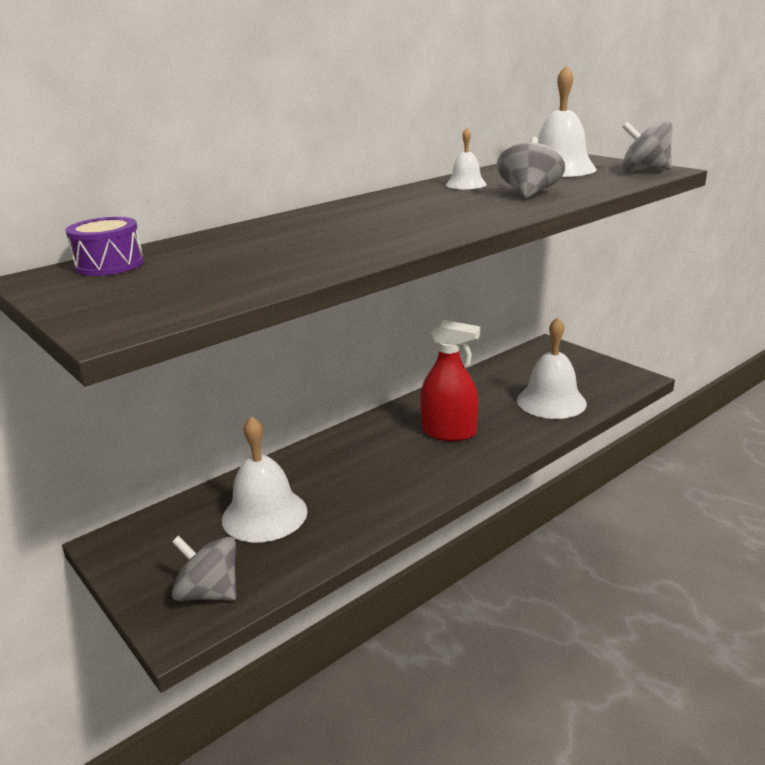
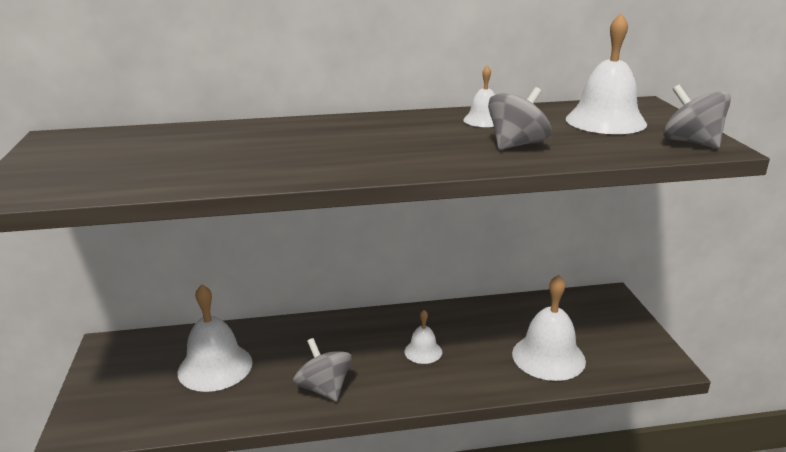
camera: 30 degrees right, 0 degrees up
(109, 265) = (104, 138): purple drum -> none
(209, 592) = (119, 413): grey spinning top -> grey spinning top (324, 388)
(449, 432) = (423, 351): red spray bottle -> white bell

